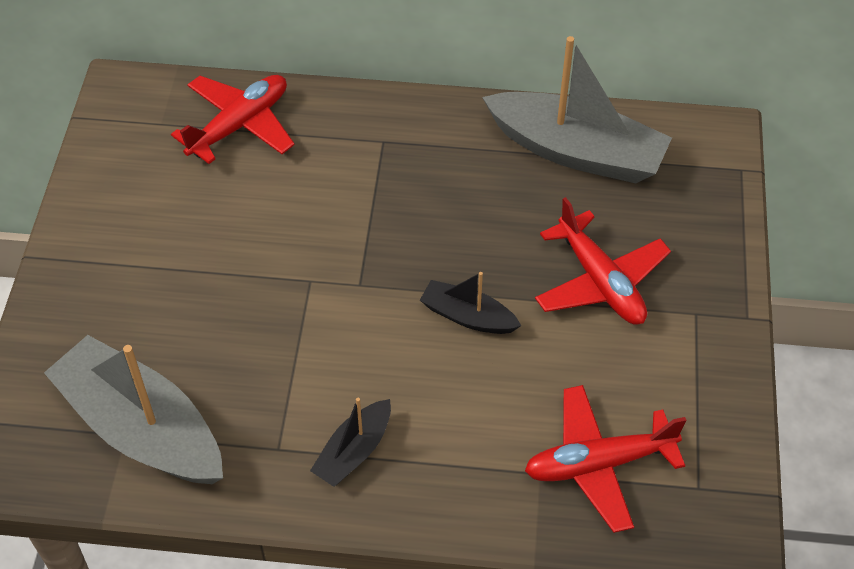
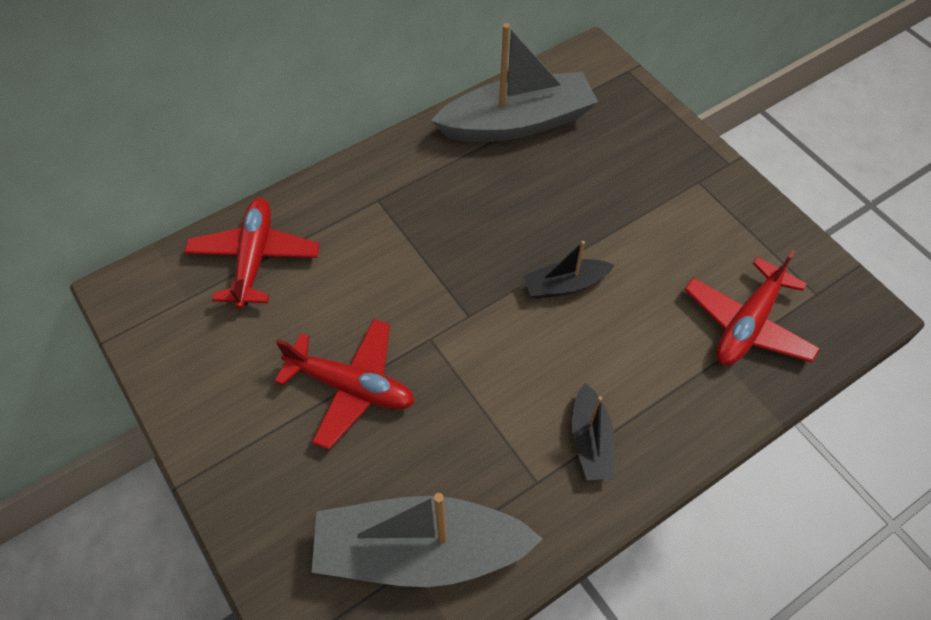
camera: 40 degrees left, 5 degrees up
(600, 281) = (622, 201): red plane -> red plane (351, 387)

